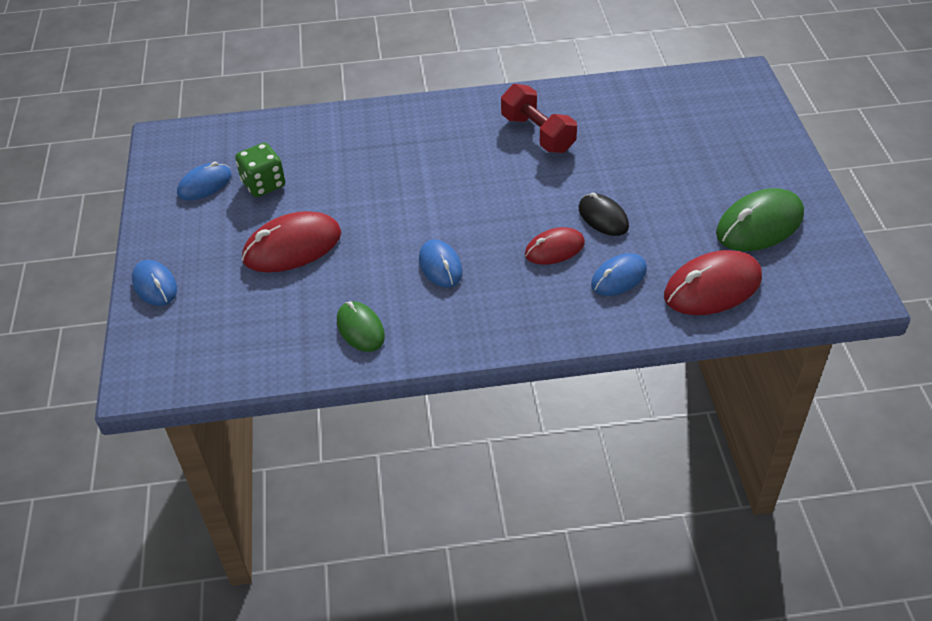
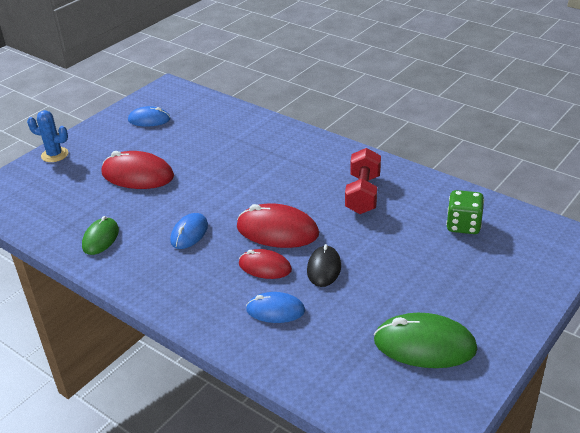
camera: 45 degrees right, 10 degrees down
(154, 285) = (54, 155): blue mouse -> blue cactus
(263, 184) = (174, 135): green dice -> green dice (463, 225)
(712, 287) = (324, 360): red mouse -> red mouse (277, 230)

